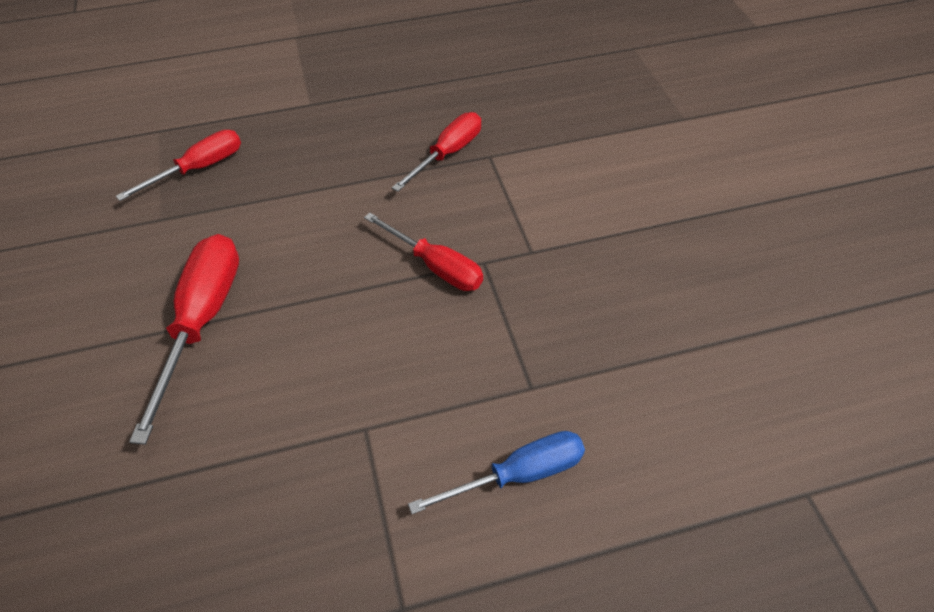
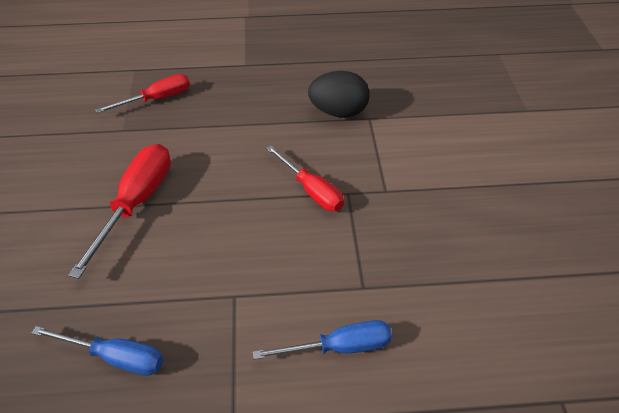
camera: 10 degrees right, 5 degrees down
(220, 545) = (115, 358): none -> blue screwdriver
(448, 154) = (338, 112): red screwdriver -> black egg

